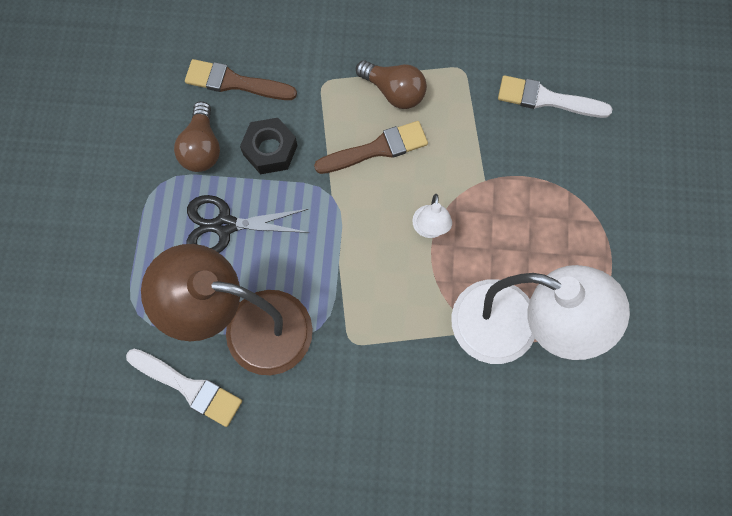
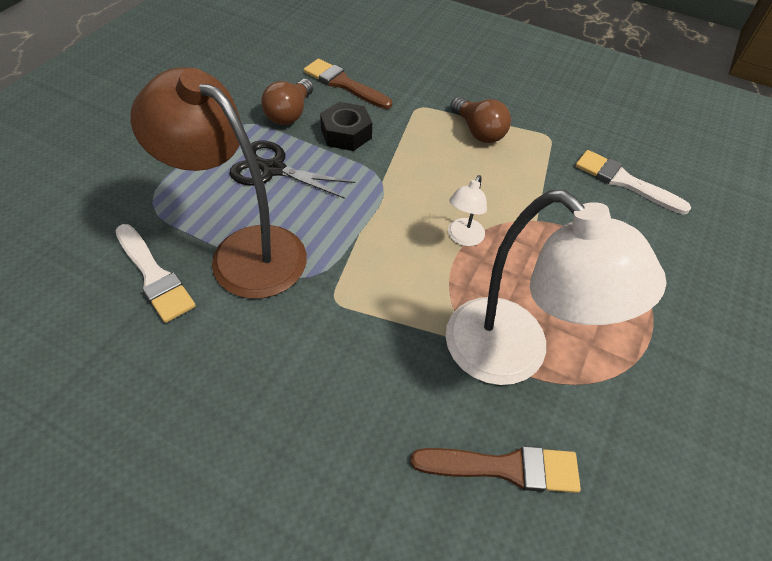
camera: 20 degrees right, 20 degrees down
(377, 149) = (442, 163): brown brush -> brown brush (504, 468)

